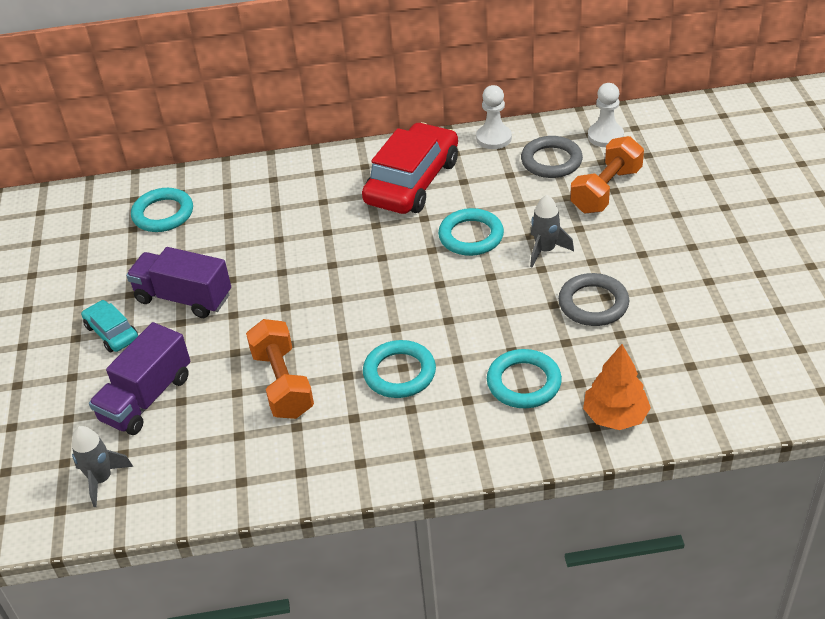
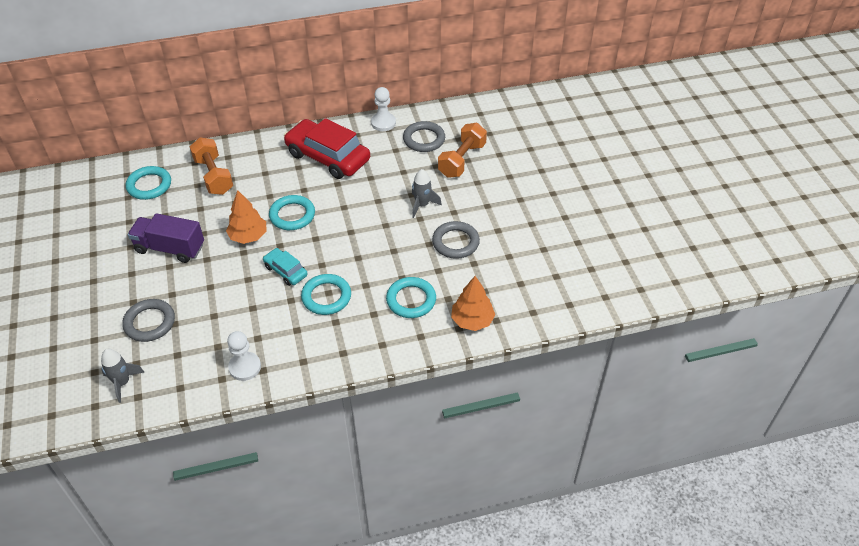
camera: 10 degrees left, 5 degrees up
(112, 332) = (120, 276): turquoise car -> turquoise car (286, 271)
(147, 398) = (149, 323): purple truck -> grey ring
(282, 383) = (245, 308): orange dumbbell -> orange dumbbell (214, 176)
(293, 285) = (248, 236): none -> orange tree
(412, 182) = (328, 157): red car -> red car turned 75 degrees counterclockwise
(471, 236) = (370, 196): turquoise ring -> turquoise ring (292, 215)
(605, 136) = (460, 120): white pawn -> white pawn (245, 367)

